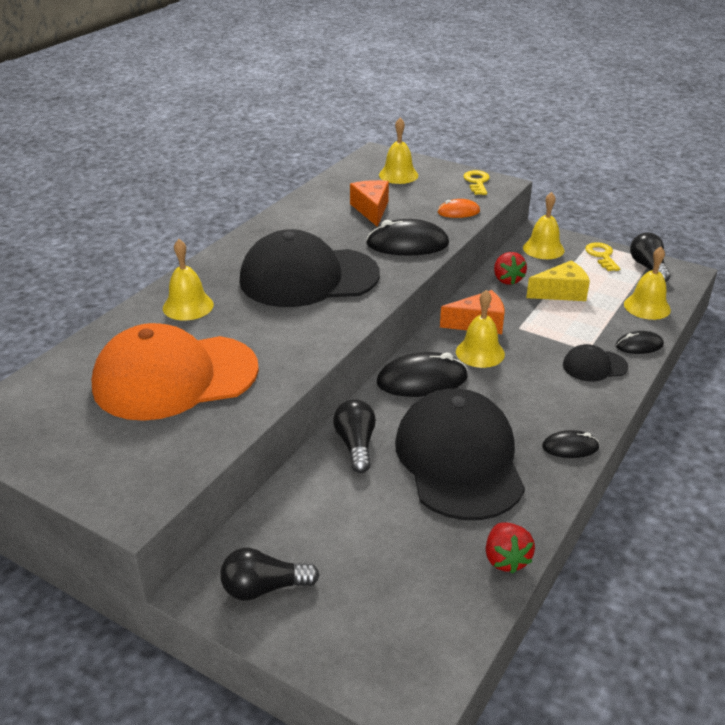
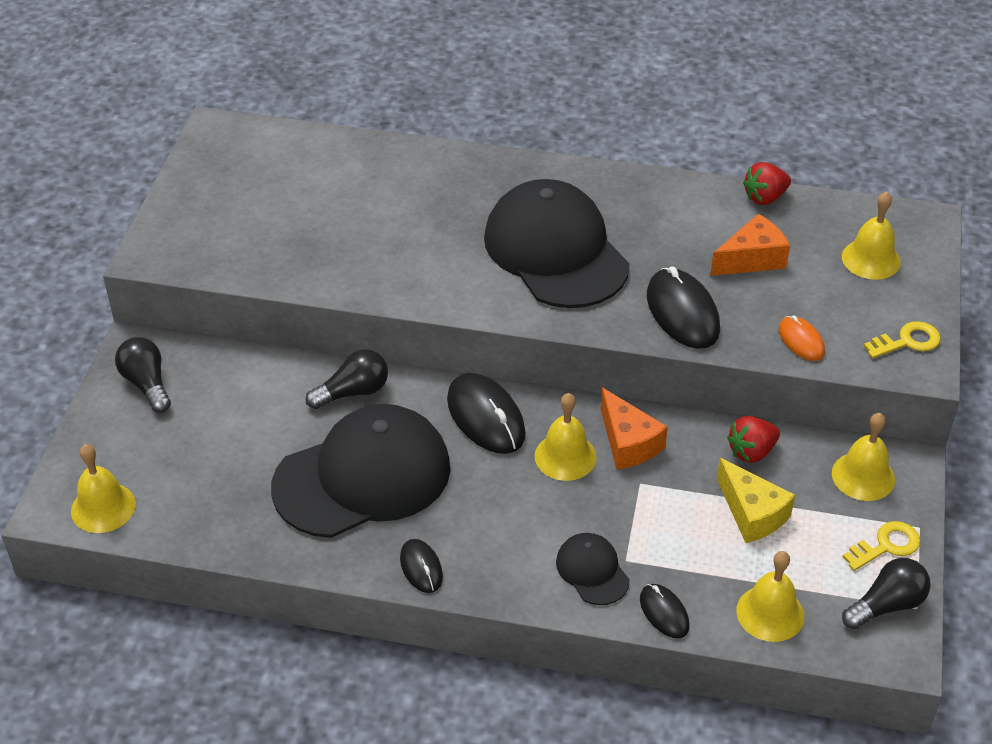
camera: 70 degrees right, 10 degrees up
(175, 377) = (330, 216): orange cap -> none
(188, 306) = (452, 183): yellow bell -> yellow bell (103, 507)
(506, 559) = (231, 540): red strawberry -> red strawberry (765, 197)

